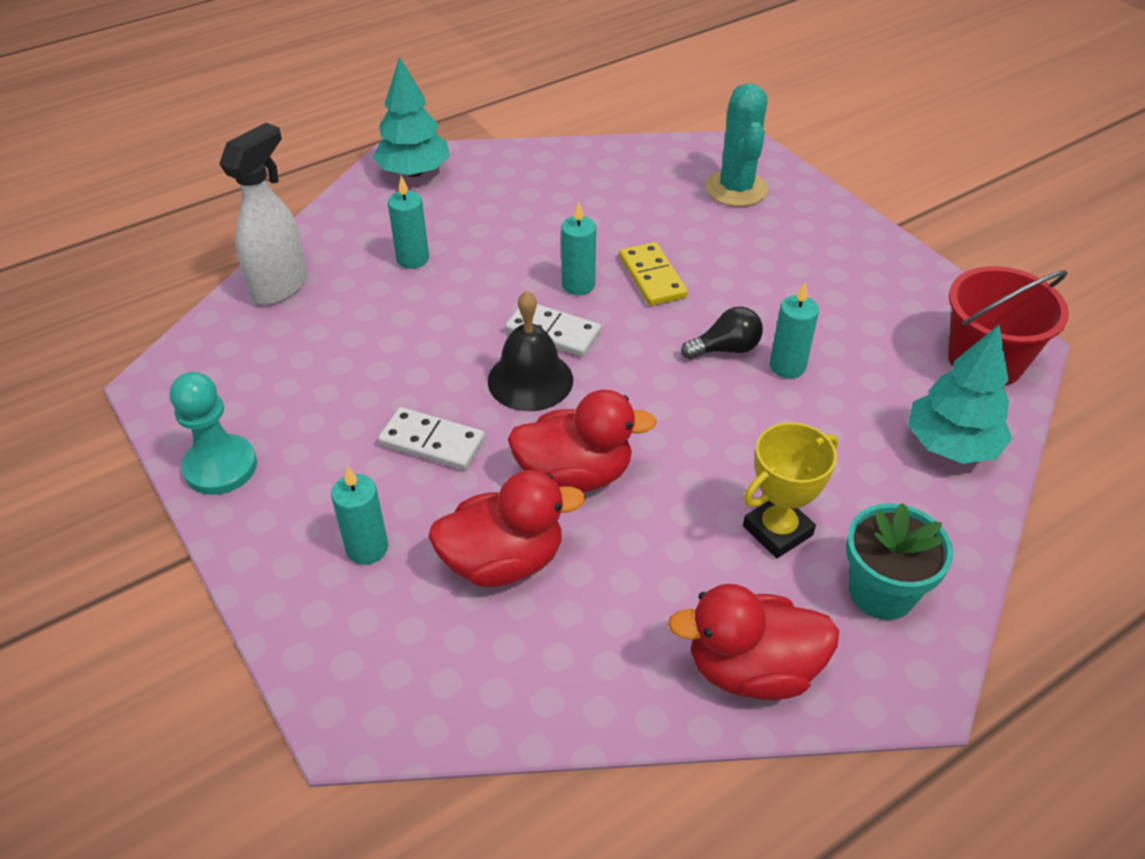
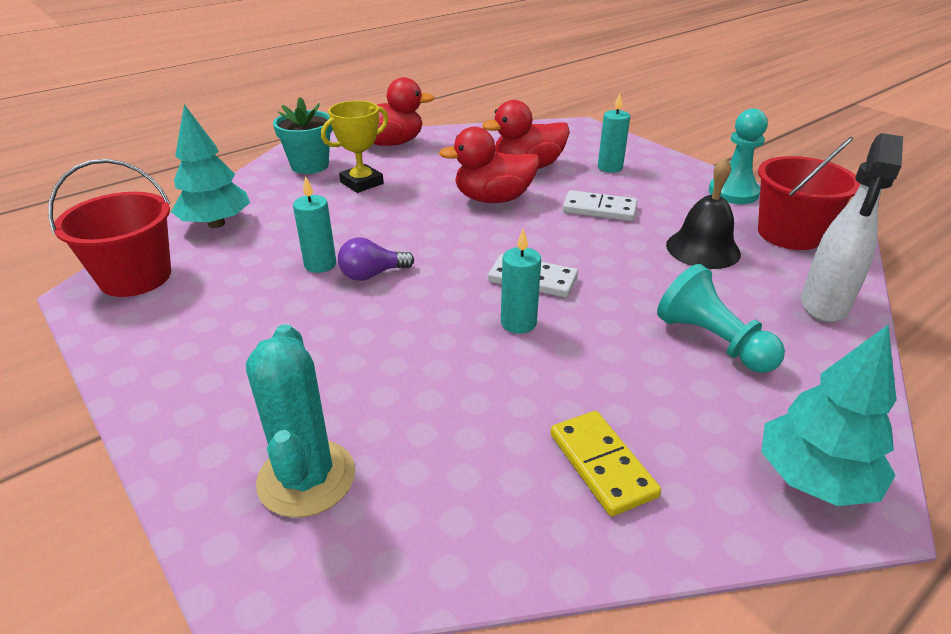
camera: 175 degrees right, 10 degrees down
(221, 380) = (789, 234): none -> red bucket
(412, 259) = (712, 341): turquoise candle -> turquoise pawn
(530, 380) = (541, 245): black bell -> black bell (703, 249)
(652, 277) = (438, 336): yellow domino -> yellow domino (601, 465)
(725, 349) = (372, 274): black light bulb -> purple light bulb

